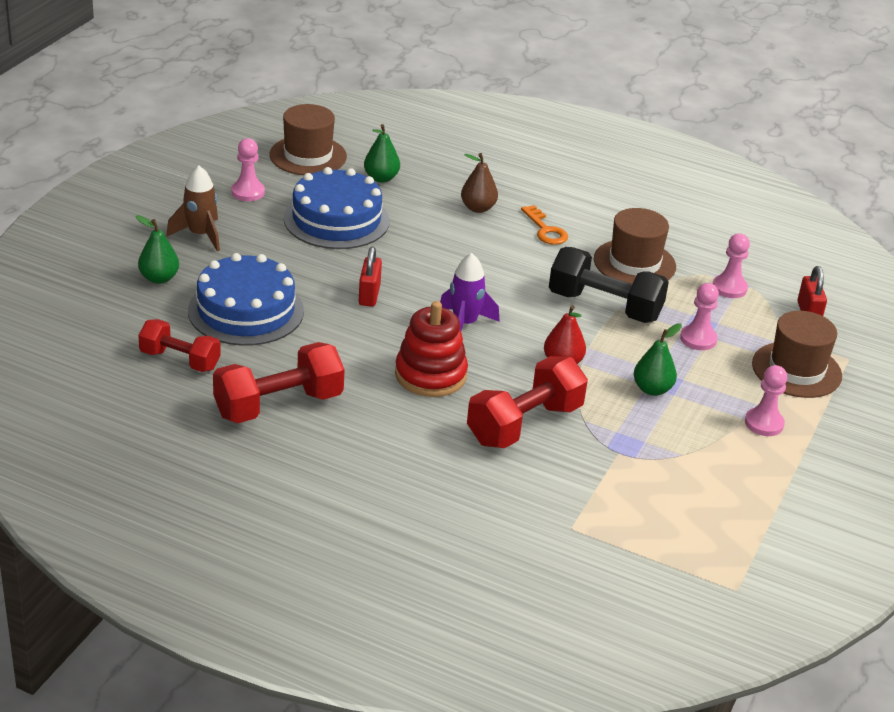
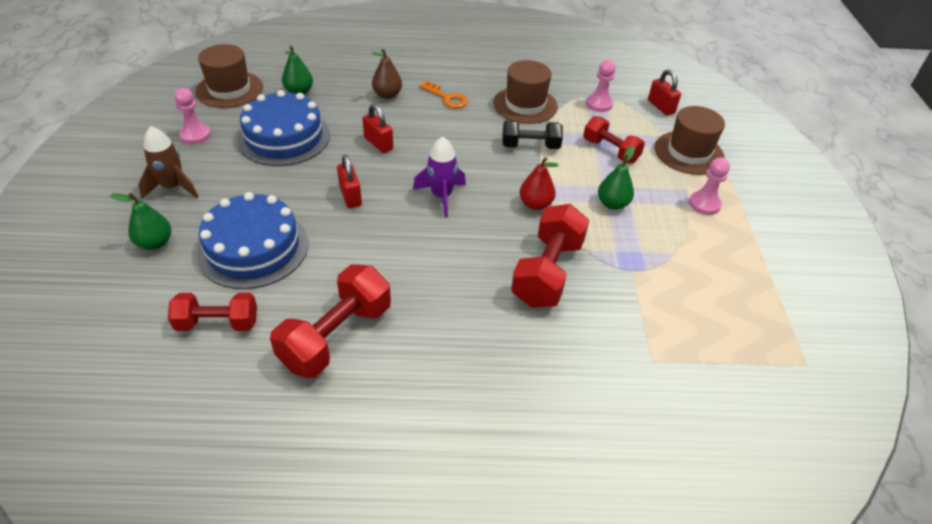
camera: 25 degrees left, 10 degrees up
(430, 375) = (445, 253): red stacking toy -> none
(433, 254) = (378, 143): none -> red padlock
(604, 306) = (530, 146): black dumbbell -> black dumbbell, size x0.65
(698, 339) = (610, 151): pink pawn -> red dumbbell

